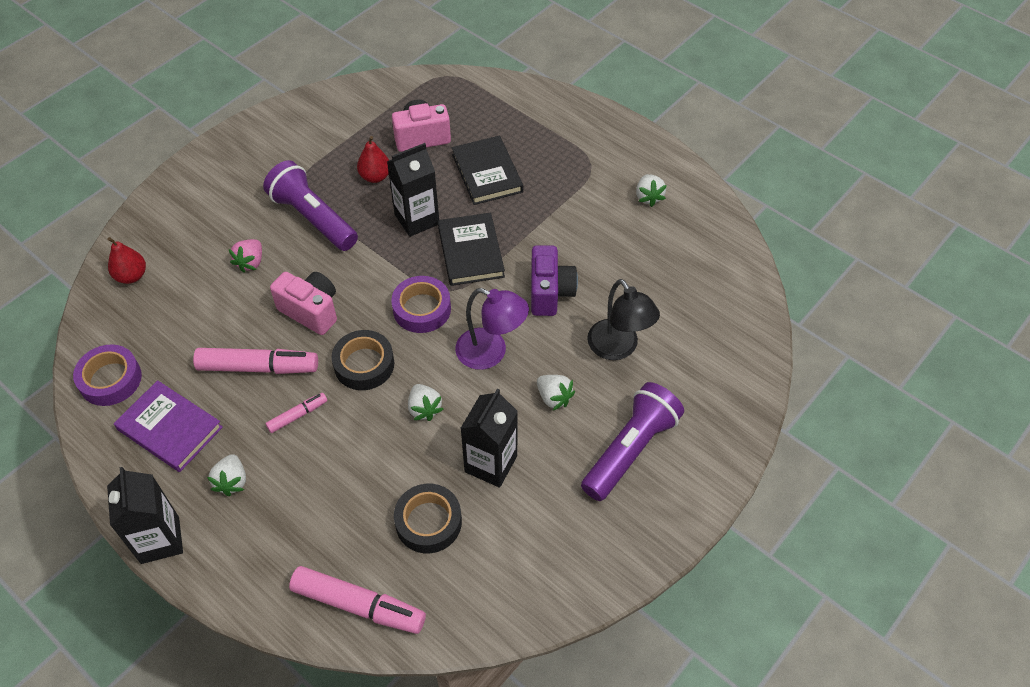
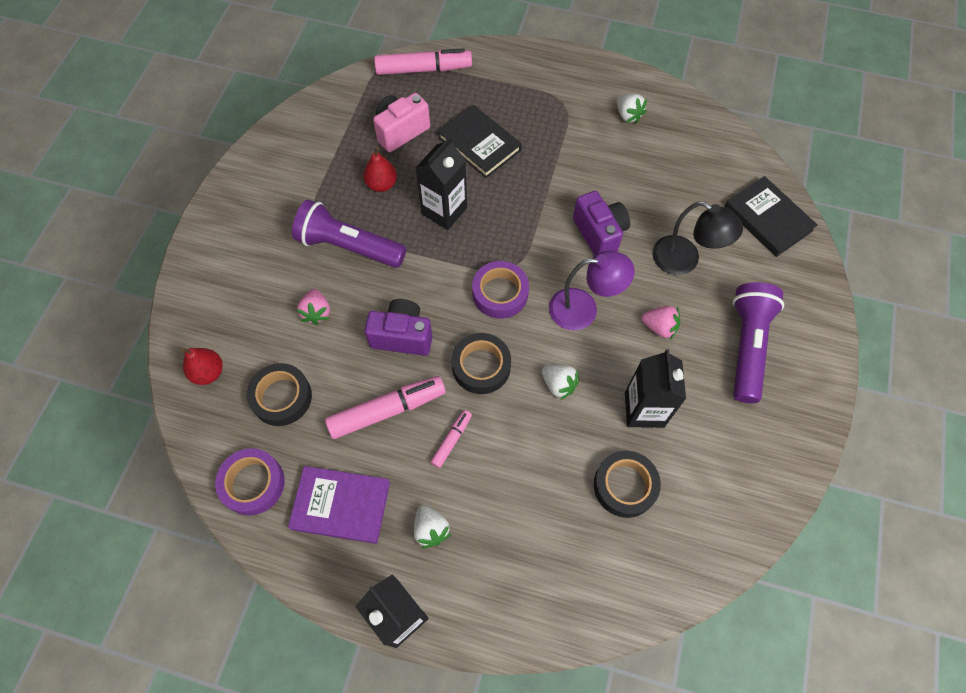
camera: 25 degrees left, 10 degrees up
(177, 320) = (282, 397): none -> black tape
(311, 311) = (402, 336): pink camera -> purple camera
(358, 605) = (612, 589): pink marker -> pink marker (423, 69)
(471, 252) = (510, 223): black book -> black book (768, 219)
(554, 397) = (659, 327): white strawberry -> pink strawberry

